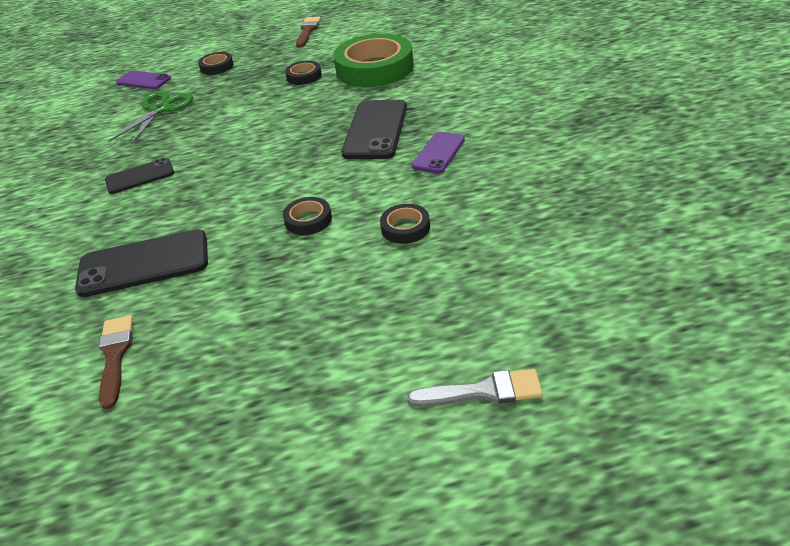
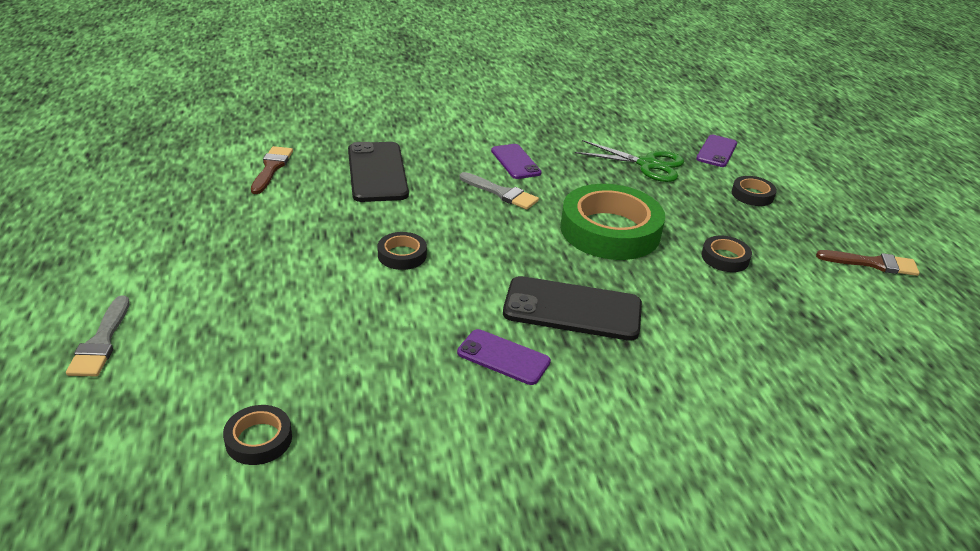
camera: 85 degrees right, 5 degrees down
(115, 356) = (271, 168): brown brush -> brown brush turned 75 degrees counterclockwise
(140, 176) = (515, 162): black phone -> purple phone
(200, 178) = (501, 193): none -> grey brush
(374, 68) = (749, 319): green tape -> green tape (610, 230)
(405, 228) = (359, 317): black tape -> black tape (259, 439)

